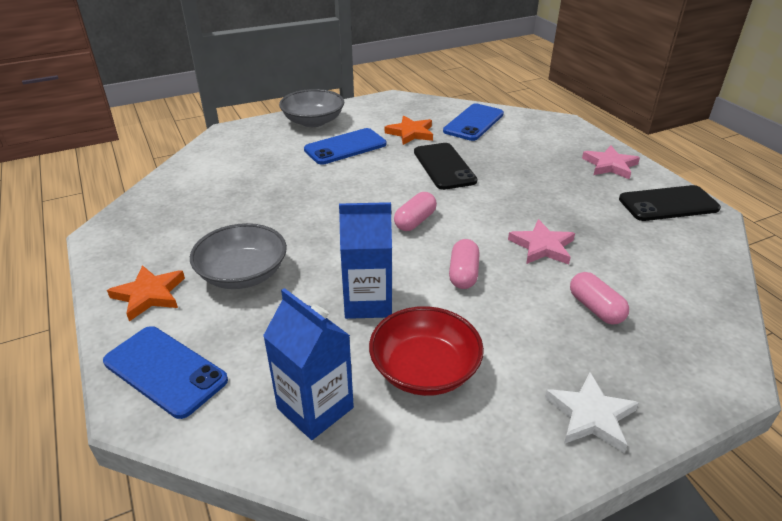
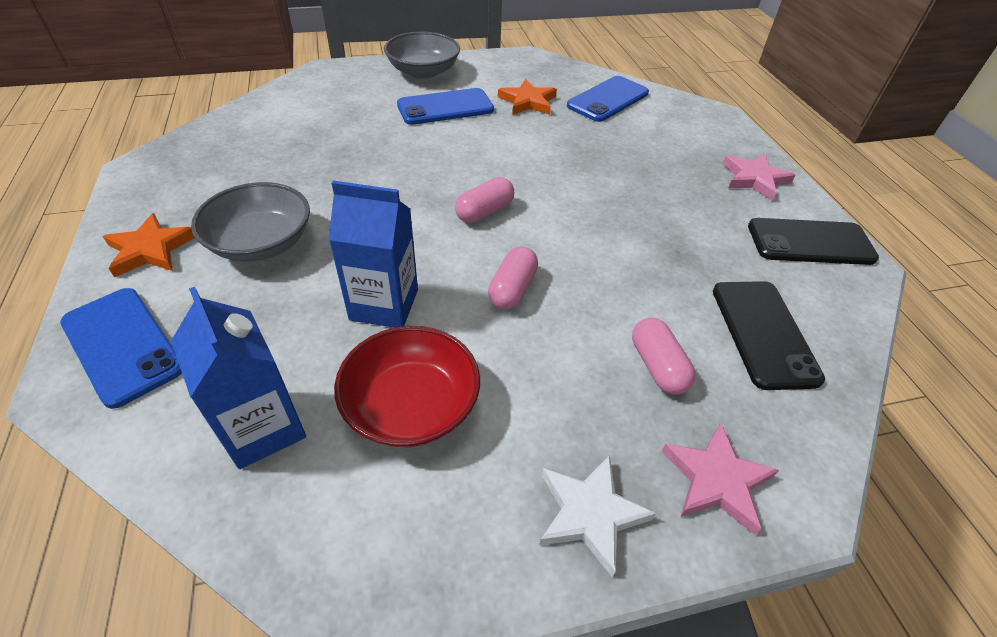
camera: 10 degrees right, 10 degrees up
(444, 166) = (549, 149): black phone -> black phone (763, 333)
(542, 246) = (624, 271): pink star -> pink star (716, 480)

